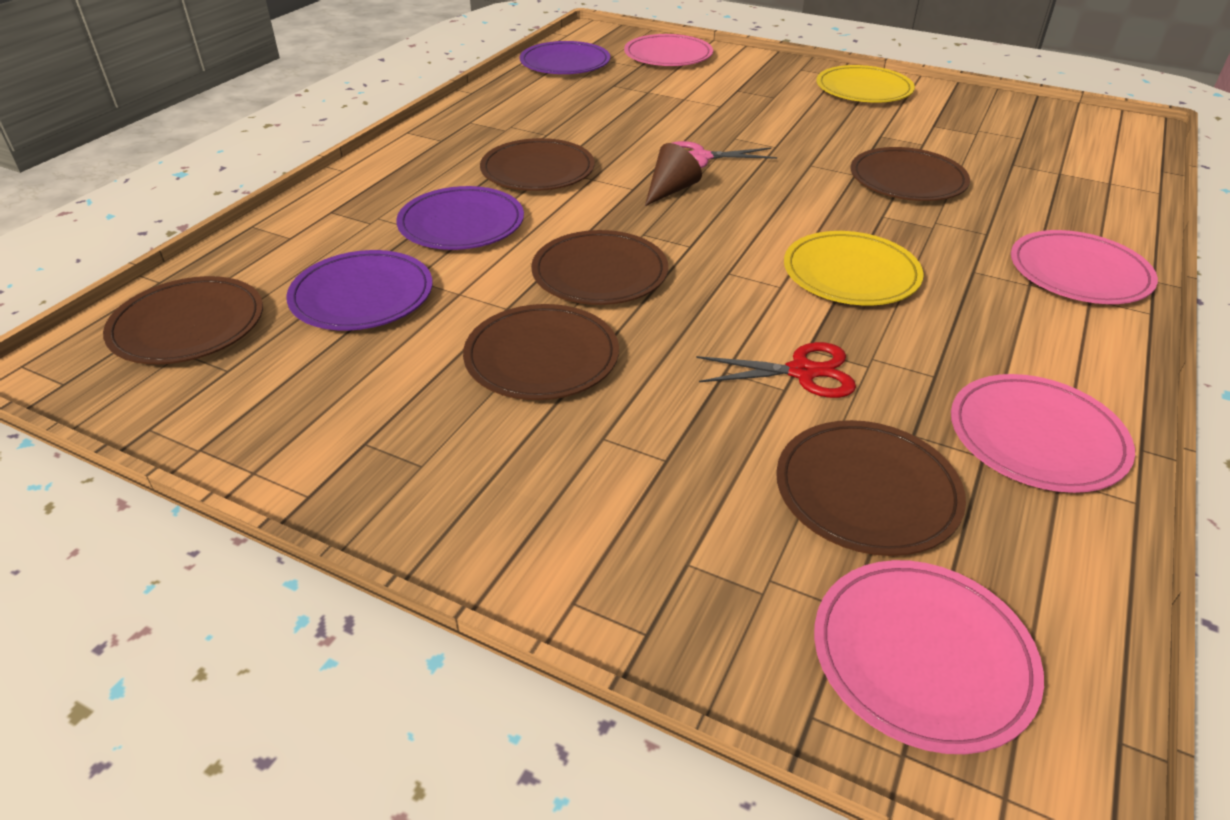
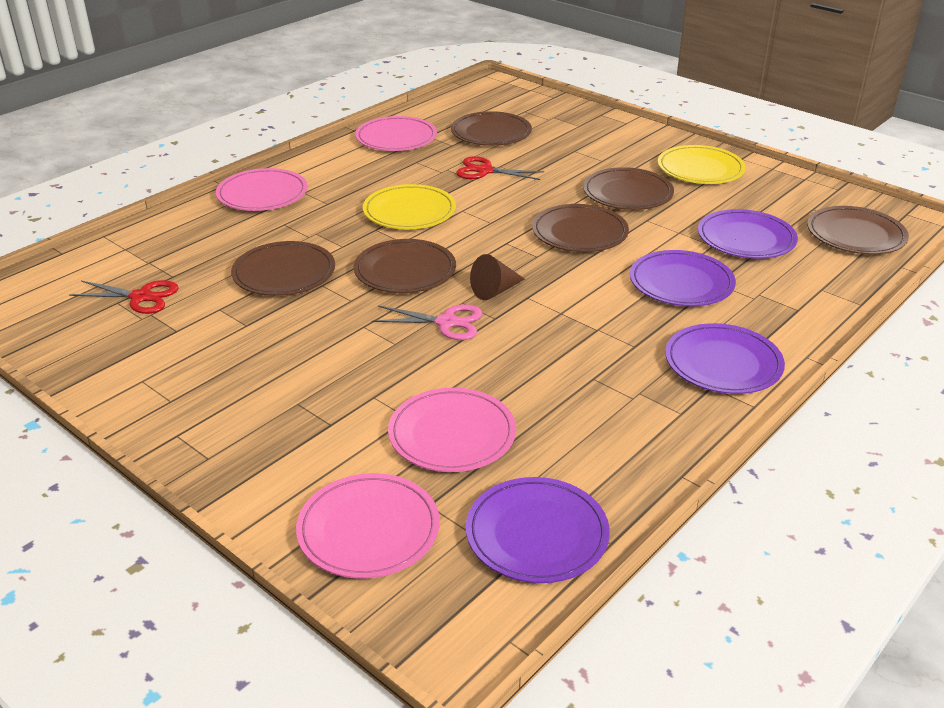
camera: 165 degrees left, 5 degrees down
(427, 156) = (723, 363): none -> purple plate
(537, 170) = (610, 329): brown plate -> brown plate (405, 271)
(863, 89) = (177, 400): yellow plate -> yellow plate (700, 169)
(922, 656) = (507, 101): pink plate -> pink plate (452, 434)
(1008, 144) = (141, 297): none -> red scissors

